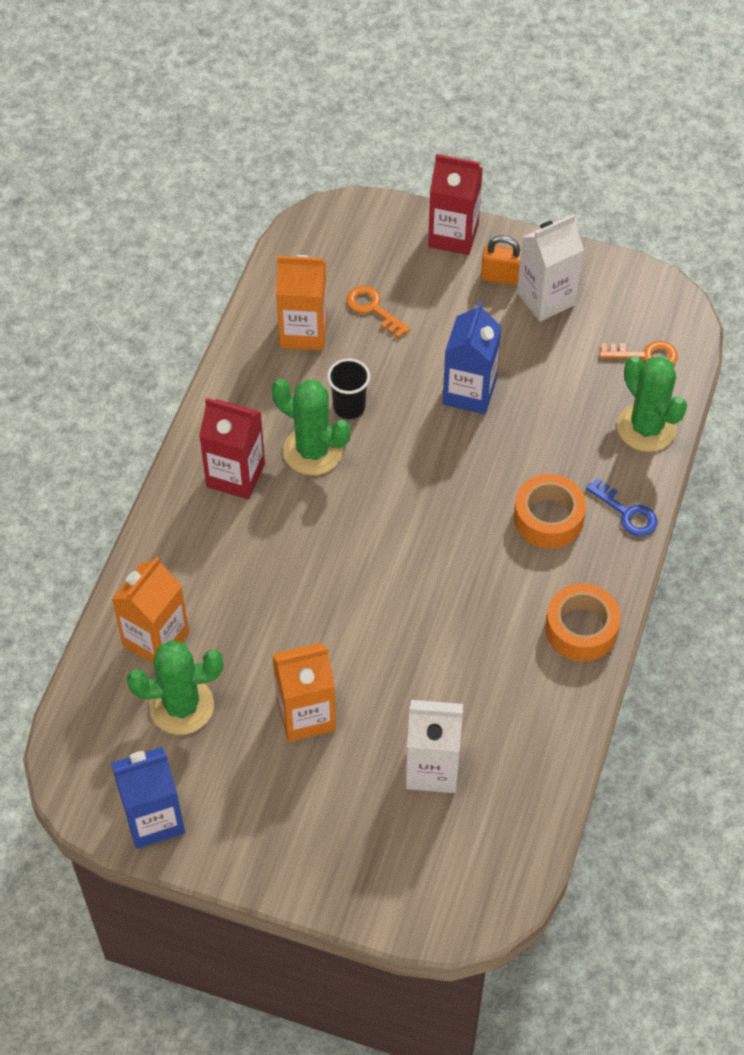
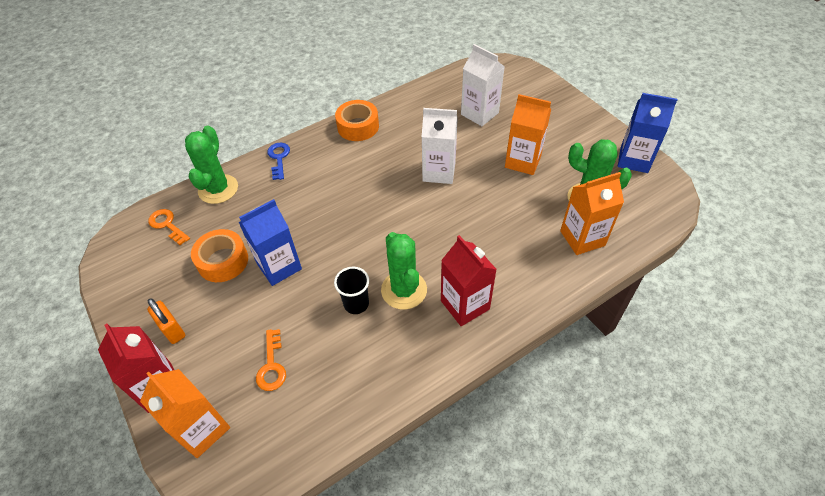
camera: 140 degrees left, 5 degrees down
(303, 332) = (333, 381): orange carton -> orange carton (202, 429)
(546, 298) = (168, 295): white carton -> white carton (439, 172)
(548, 518) = (317, 177): orange tape -> orange tape (223, 261)

